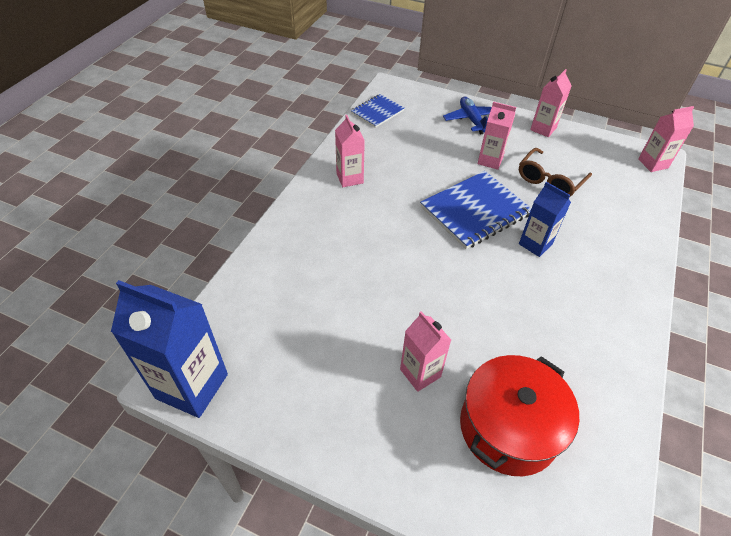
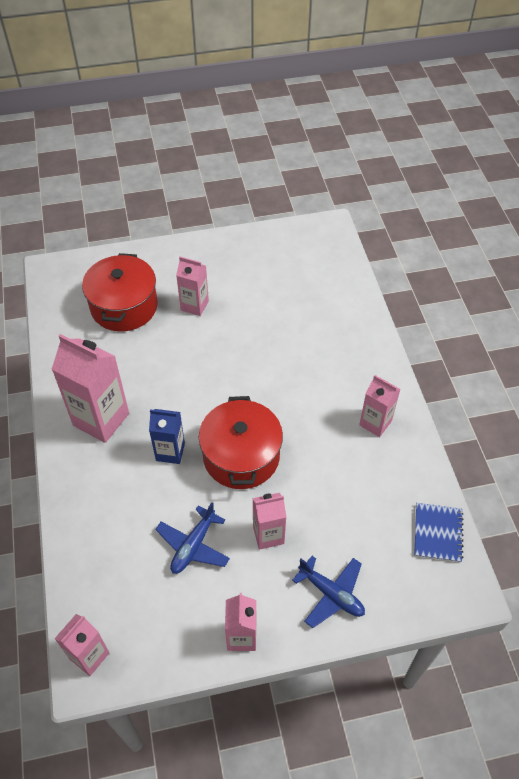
camera: 145 degrees right, 5 degrees up
(192, 386) = (314, 230): blue carton -> none
(475, 211) = (241, 456): blue notebook -> red pot
(550, 180) = (193, 545): brown glasses -> blue plane
(591, 305) = (101, 419): none -> pink carton

